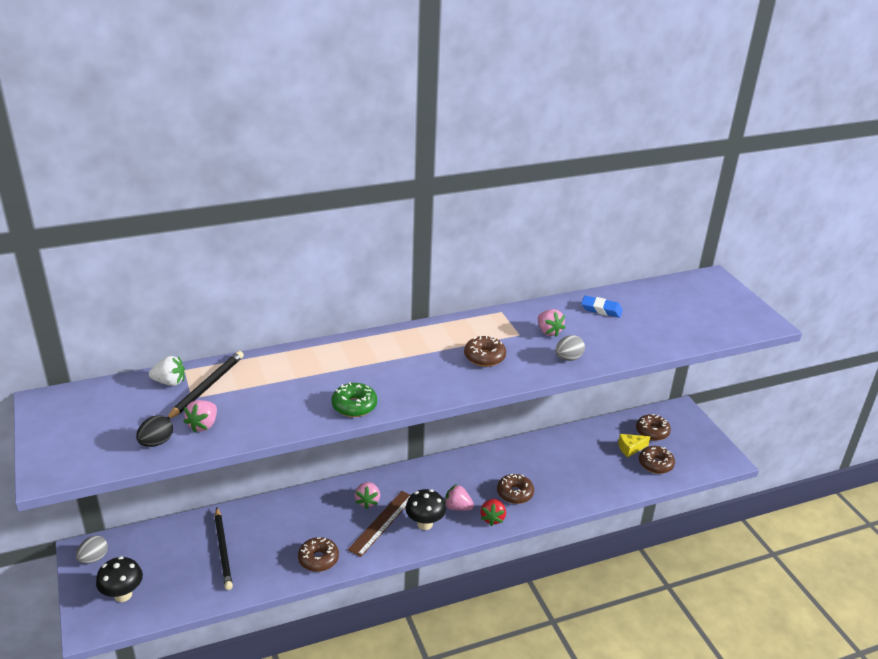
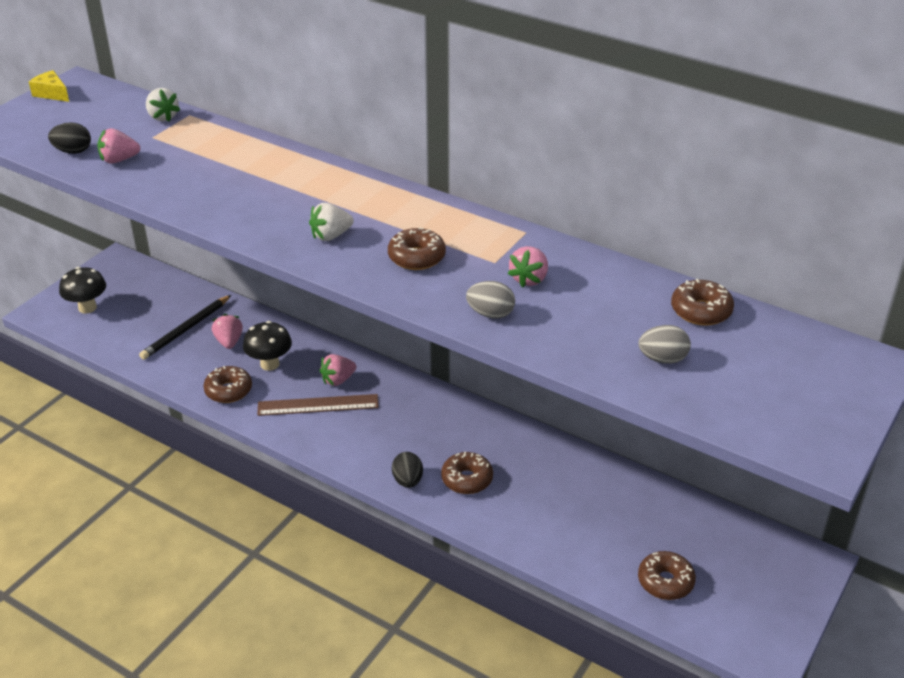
camera: 55 degrees right, 5 degrees up
(94, 558) = (113, 270): grey egg -> grey egg (662, 359)
(207, 387) = (176, 136): black pencil -> none
(354, 406) = (233, 219): green donut -> none
(424, 377) = (331, 236): none -> white strawberry
(425, 524) = (347, 435): black mushroom -> black mushroom (269, 364)
(457, 507) = (397, 446): pink strawberry -> pink strawberry (229, 342)
(492, 518) = (407, 481): red strawberry -> black egg
(601, 309) = (637, 298): blue eraser -> none
(630, 448) = (667, 544): yellow cheese -> yellow cheese (52, 94)
(652, 432) = (727, 551): brown donut -> brown donut (701, 311)

